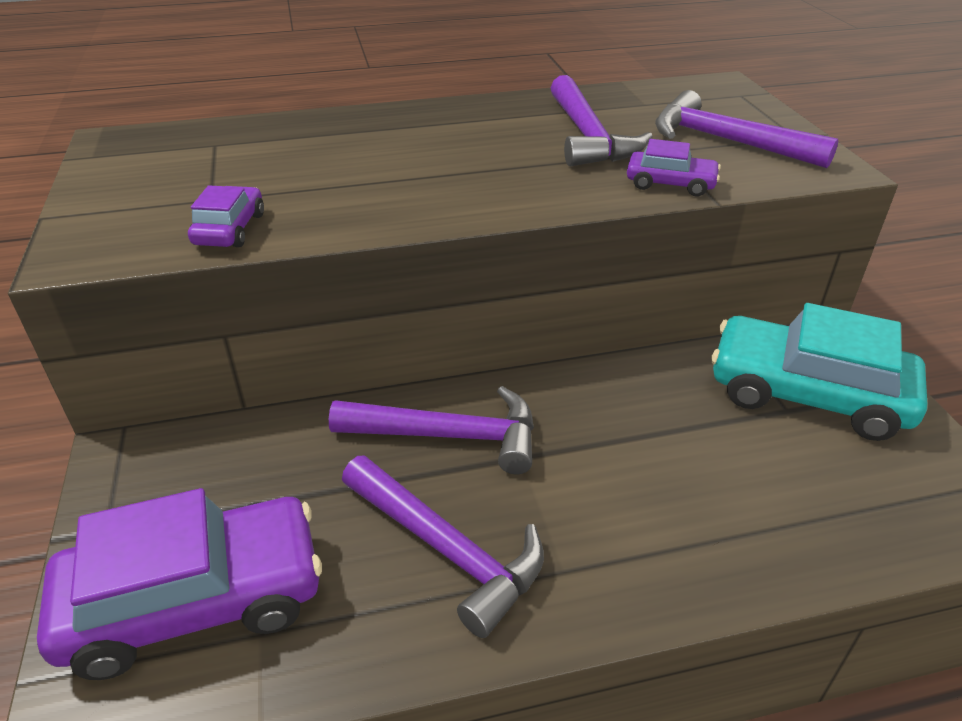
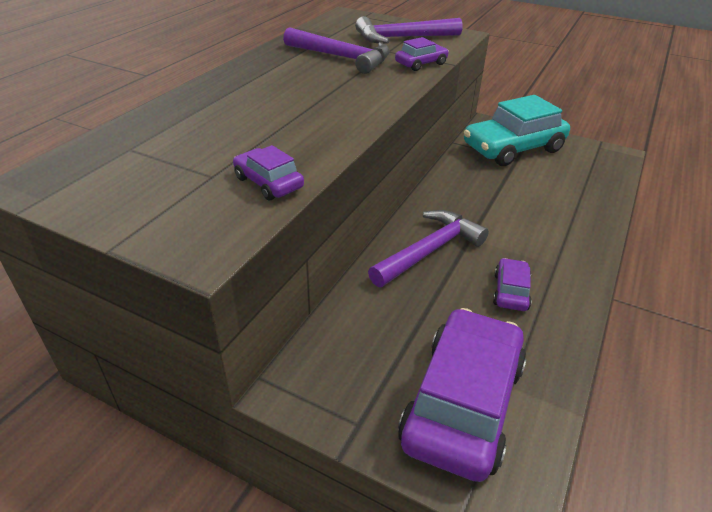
camera: 50 degrees left, 0 degrees up
(447, 549) = (510, 291): purple hammer -> purple car

